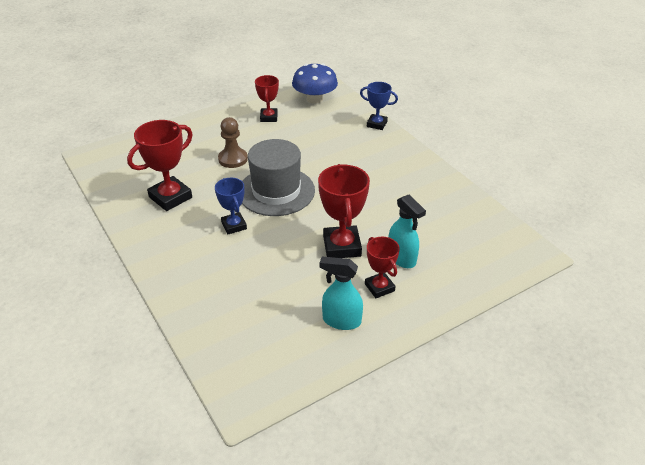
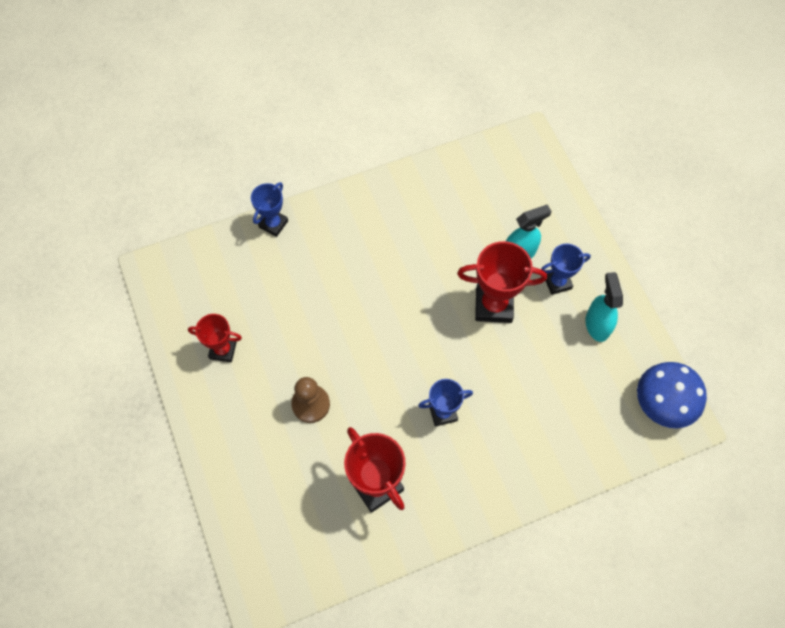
camera: 80 degrees left, 25 degrees up
(276, 191) = (388, 359): grey hat -> none
(315, 99) = (192, 286): blue mushroom -> blue mushroom (663, 403)
(341, 321) = (597, 324): turquoise spray bottle -> turquoise spray bottle turned 150 degrees clockwise
(379, 287) = (557, 282): red trophy -> blue trophy

